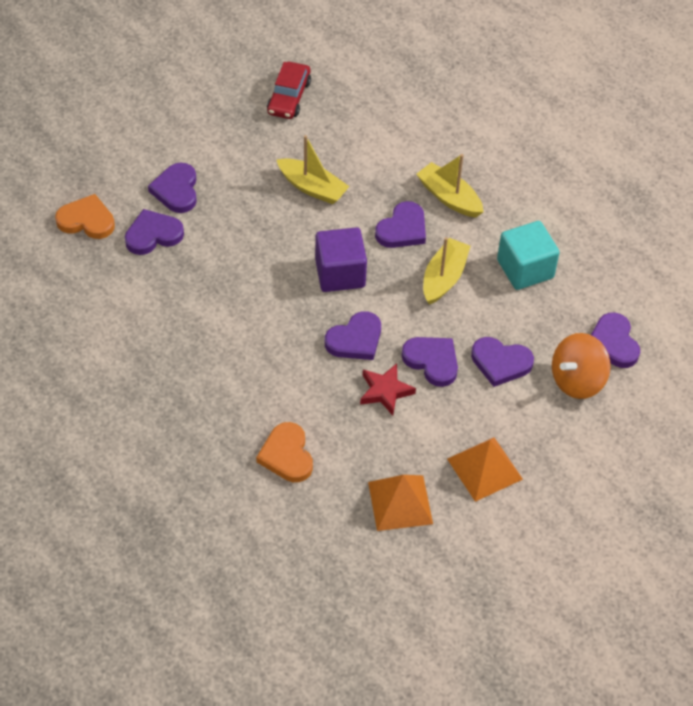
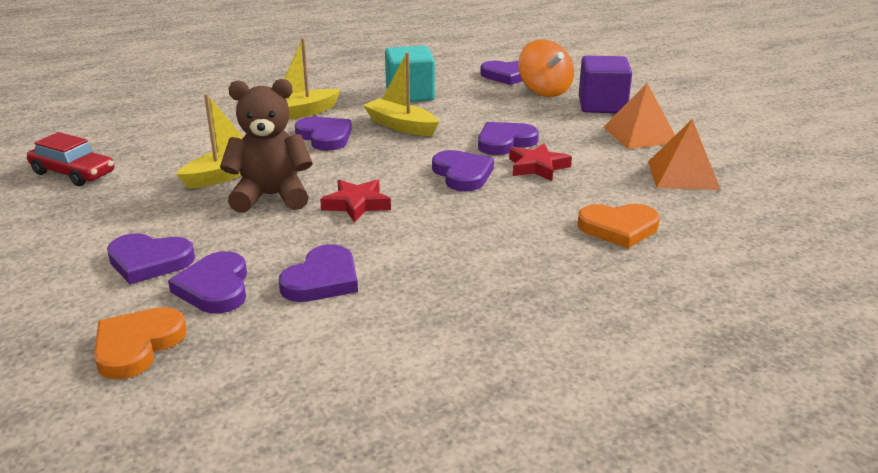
camera: 75 degrees left, 25 degrees down
(283, 226) = (271, 196): none -> brown teddy bear
(283, 281) = (356, 204): none -> red star
(340, 273) = (365, 172): purple cube -> purple cube (602, 105)
(500, 363) = (516, 115): purple heart -> purple heart (322, 280)

